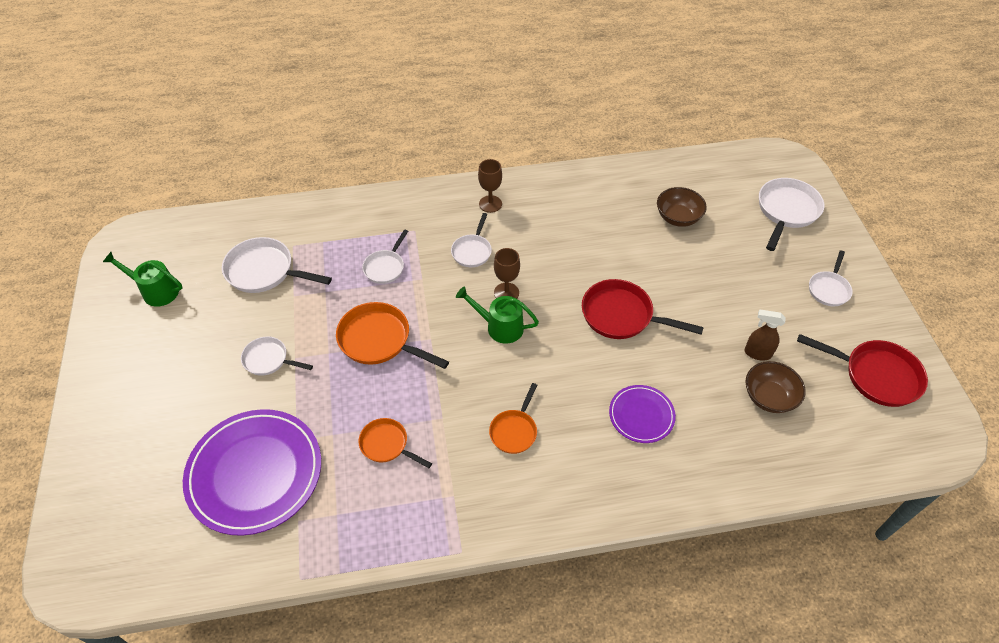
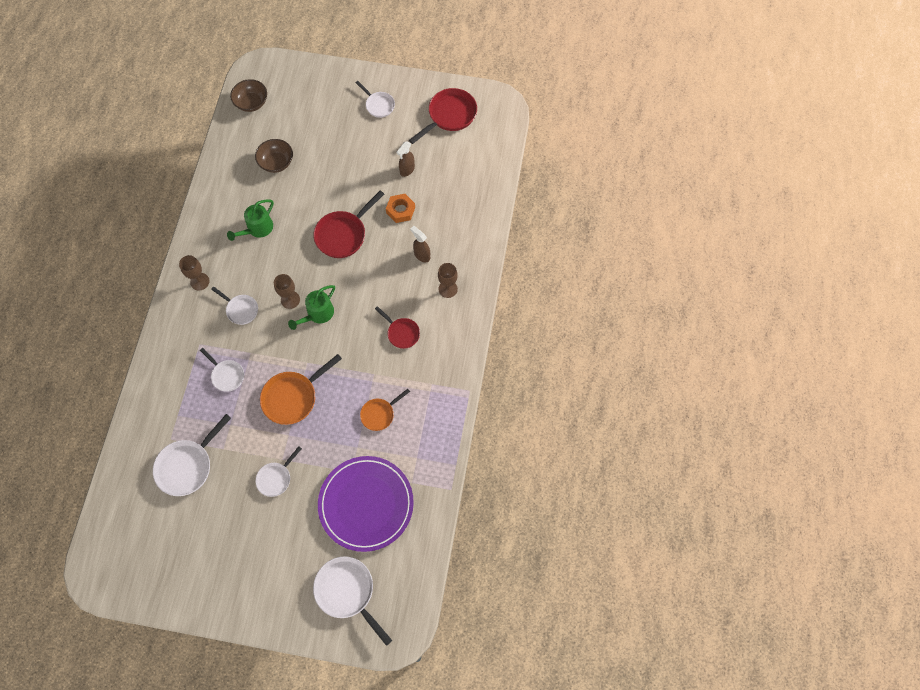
camera: 70 degrees left, 15 degrees up
(156, 291) = (168, 555): green watering can -> green watering can (257, 229)
(514, 431) = (402, 333): orange pan -> red pan
(607, 466) = (448, 289): none -> brown goblet
(641, 415) = (422, 255): purple plate -> brown spray bottle
(693, 366) = (400, 210): none -> orange nut
(769, 397) = (439, 179): brown bowl -> brown bowl (251, 103)
(786, 211) = (304, 94): white pan -> white pan (347, 592)

